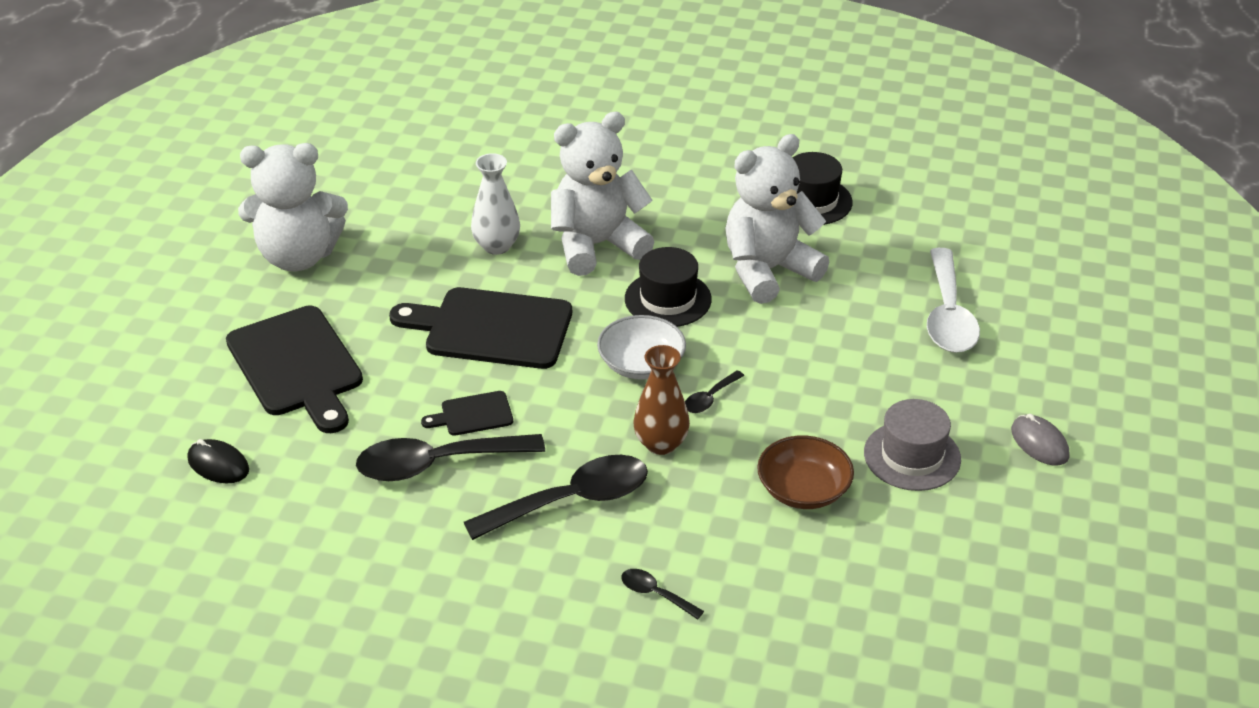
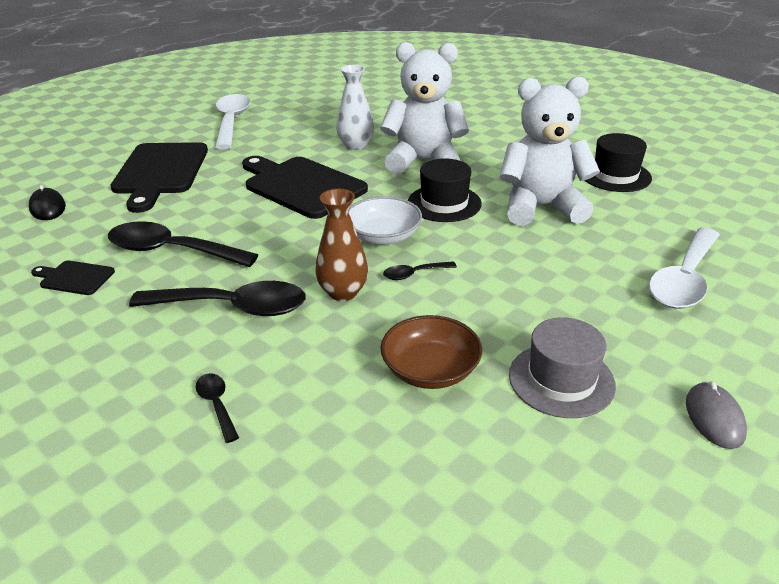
camera: 30 degrees right, 5 degrees down
(298, 256) = (231, 122): white teddy bear -> white spoon
(473, 414) = (231, 230): black cutting board -> black cutting board (74, 278)

